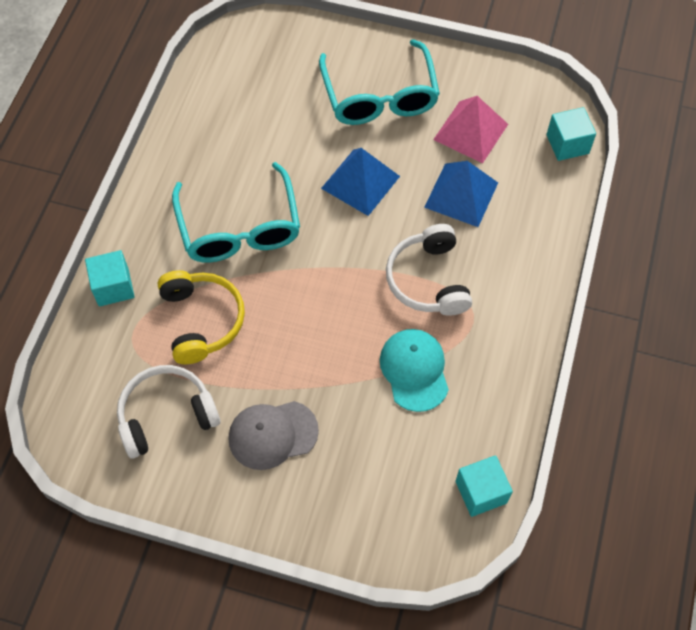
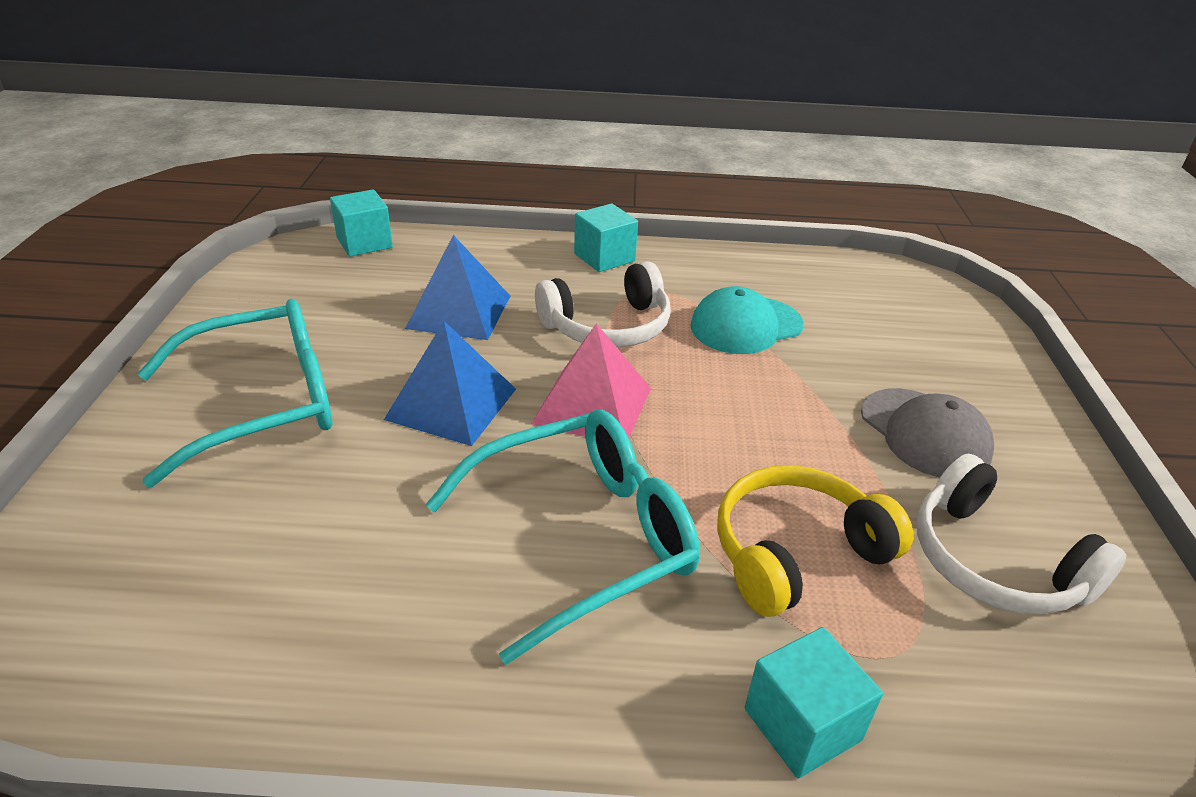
camera: 105 degrees left, 25 degrees down
(471, 132) = (343, 312): pink pyramid -> pink pyramid (593, 405)
(481, 492) = (860, 272): turquoise cube -> turquoise cube (604, 257)

